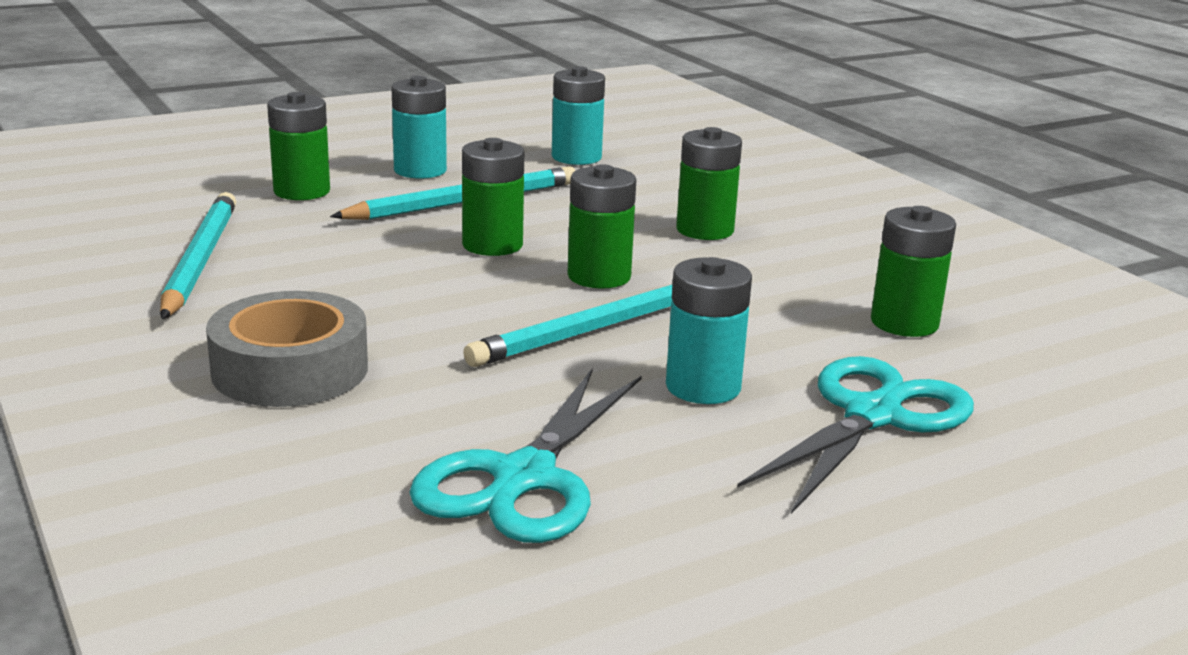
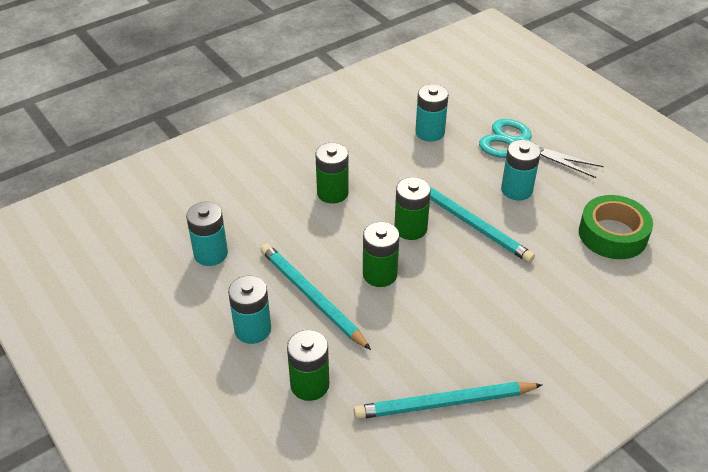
camera: 95 degrees left, 20 degrees up
(290, 369) = (560, 324): grey tape -> none
(524, 478) = (612, 234): turquoise scissors -> green tape
(904, 323) = (430, 132): green battery -> turquoise battery

